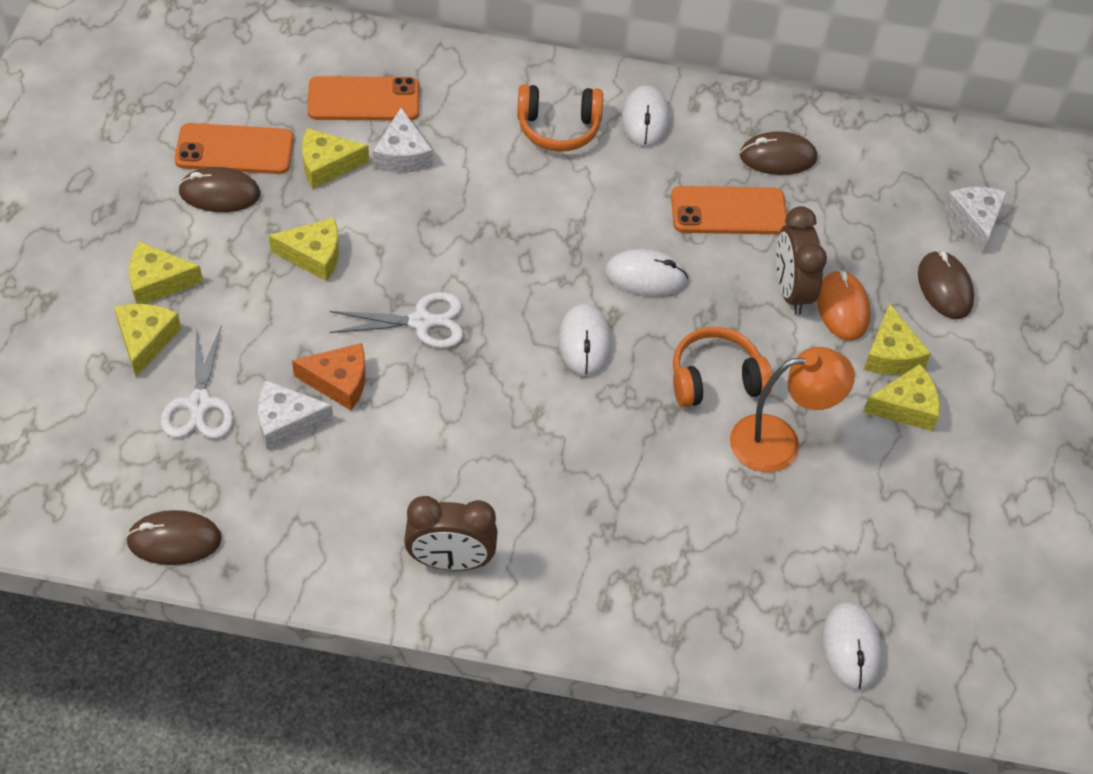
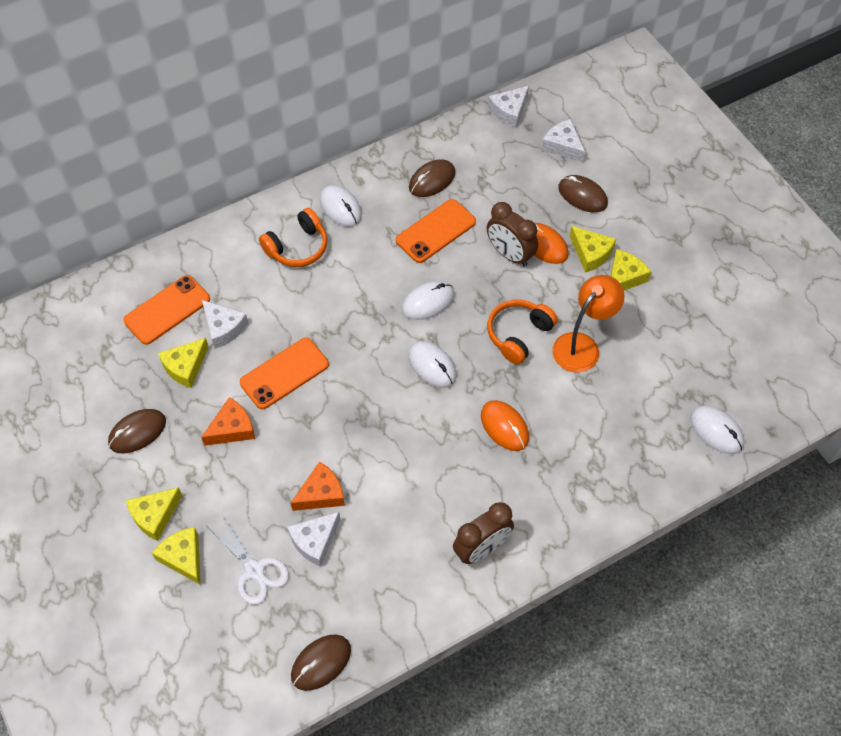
camera: 35 degrees left, 5 degrees up
(234, 150) = (119, 398): orange phone -> orange phone (284, 373)
(313, 255) = (232, 428): yellow cheese -> orange cheese
(421, 322) = (332, 422): white scissors -> none
(602, 460) = (504, 427): none -> orange mouse
(945, 143) = (509, 111): none -> white cheese

